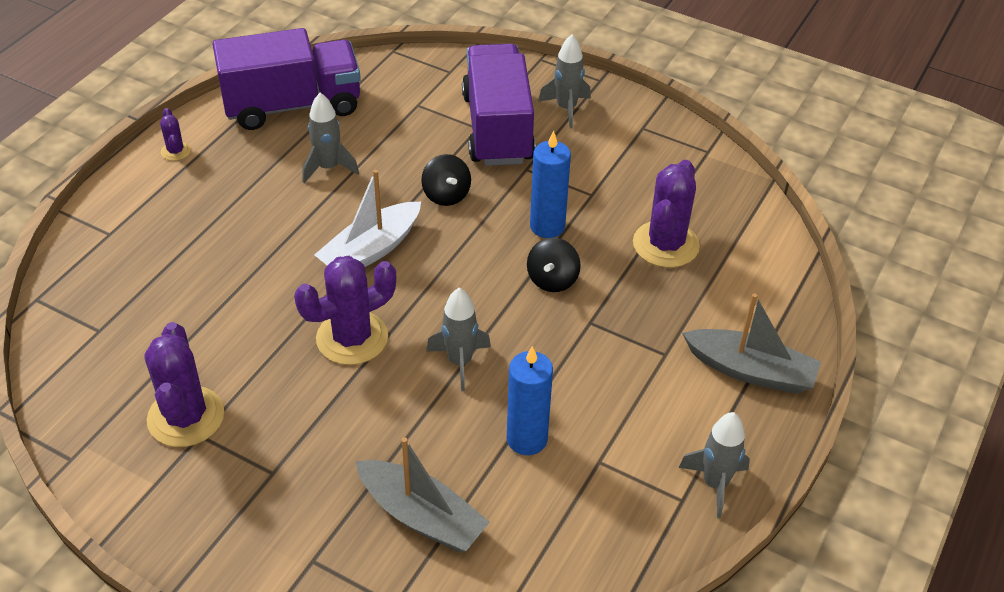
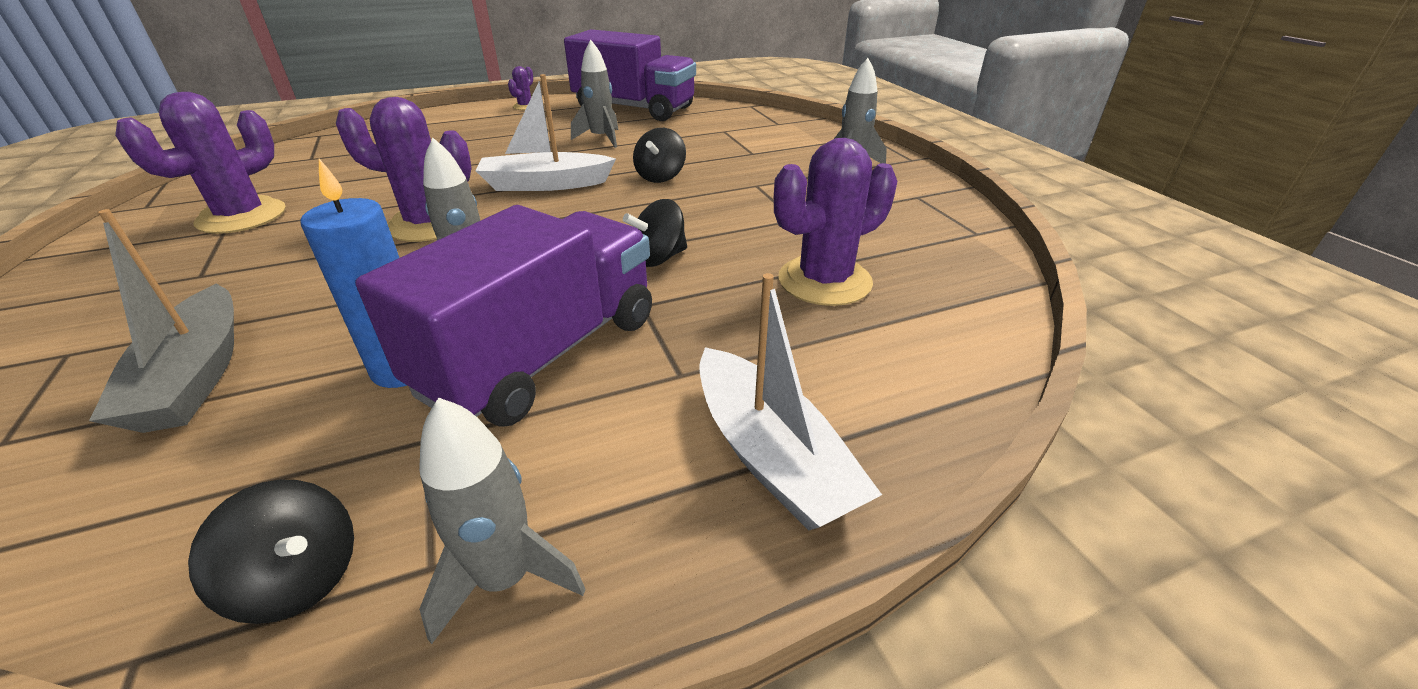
camera: 40 degrees right, 10 degrees down
(497, 128) = (769, 157): purple truck -> purple truck (543, 354)
(547, 226) = (716, 223): blue candle -> none
(642, 537) = (299, 579): none -> black spinning top
(750, 371) = (771, 456): grey boat -> white boat

